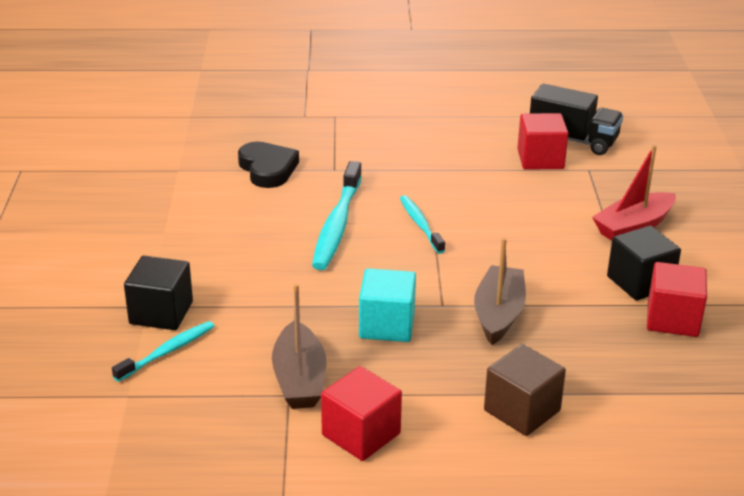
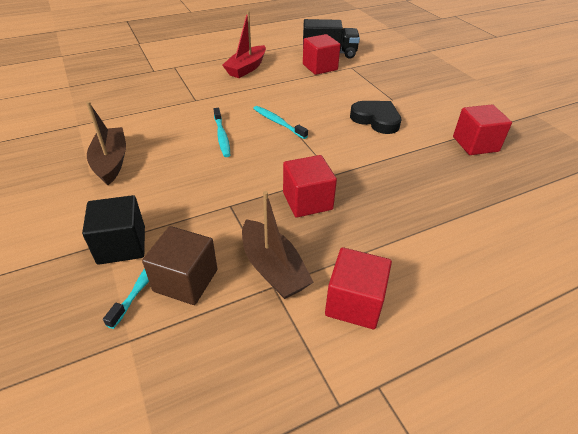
camera: 25 degrees left, 10 degrees up
(267, 169) = (148, 109): black heart -> black heart (376, 120)
(337, 225) = (222, 136): turquoise toothbrush -> turquoise toothbrush, size x0.60
(387, 325) = (307, 201): turquoise cube -> red cube
(498, 314) = (374, 170): brown boat -> brown boat (111, 162)
(522, 410) = (447, 239): brown cube -> brown cube (185, 280)
(633, 227) = (403, 94): red boat -> red boat (246, 68)
(640, 282) = (437, 126): black cube -> none

